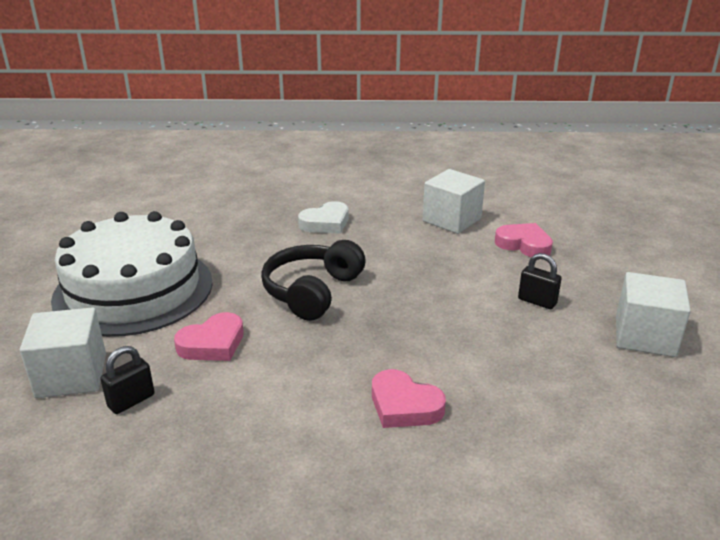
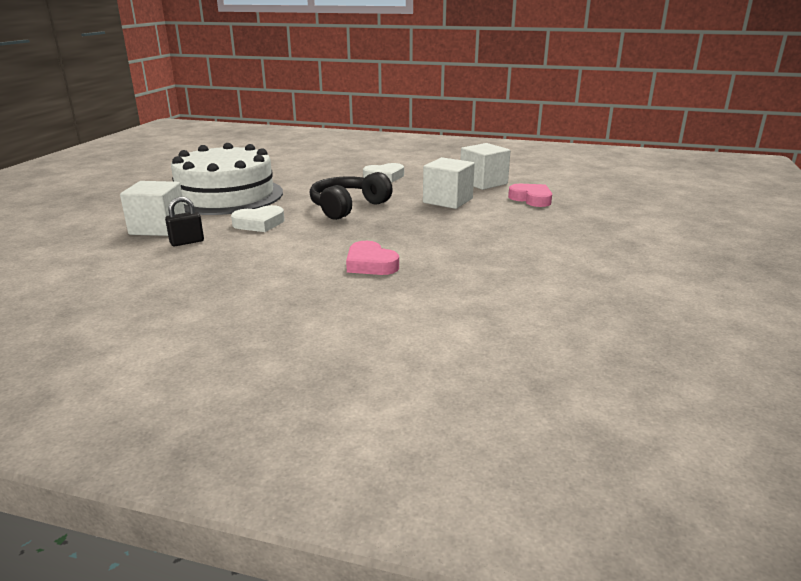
camera: 15 degrees right, 5 degrees down
(212, 344) = (259, 223): pink heart -> white heart
(537, 301) = (517, 227): black padlock -> none
(645, 336) = (591, 252): white cube -> white cube (448, 200)

